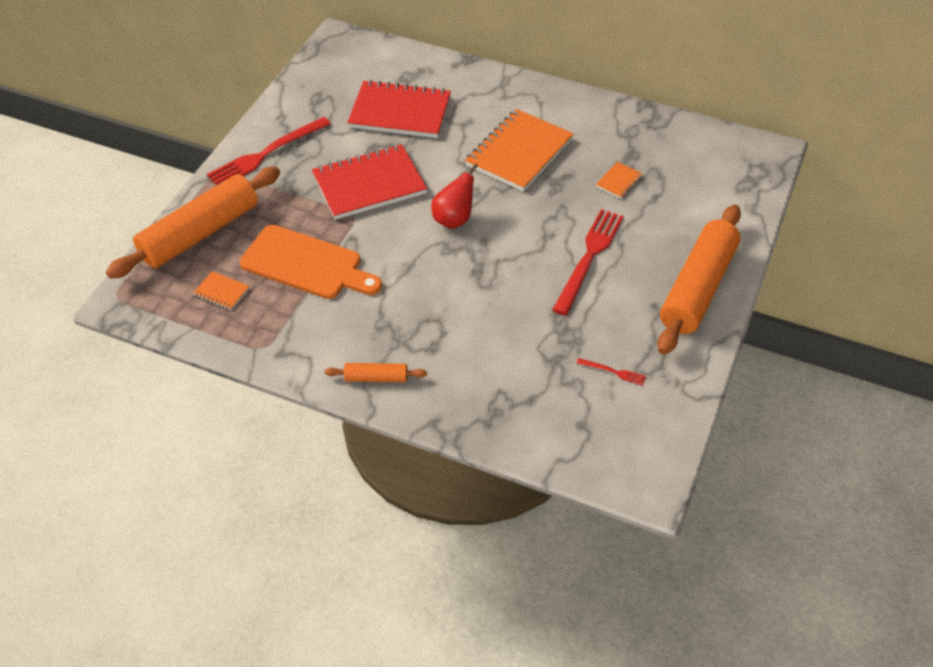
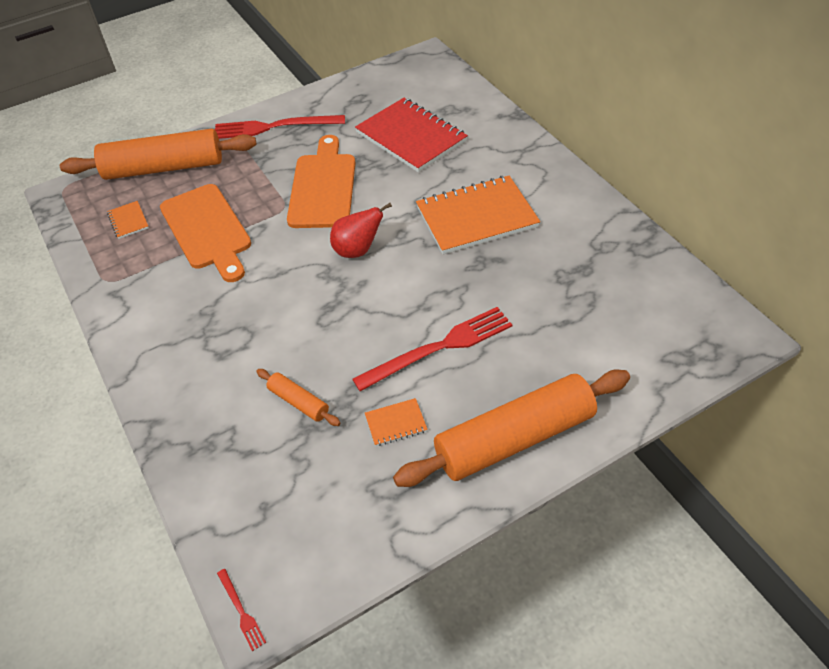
camera: 40 degrees right, 0 degrees up
(369, 184) = (323, 187): red notebook -> orange cutting board
(376, 378) = (154, 355): orange rolling pin -> orange rolling pin (298, 402)
(613, 372) = (346, 473): red fork -> red fork (241, 611)
(619, 181) = (543, 289): orange notebook -> orange notebook (396, 423)

